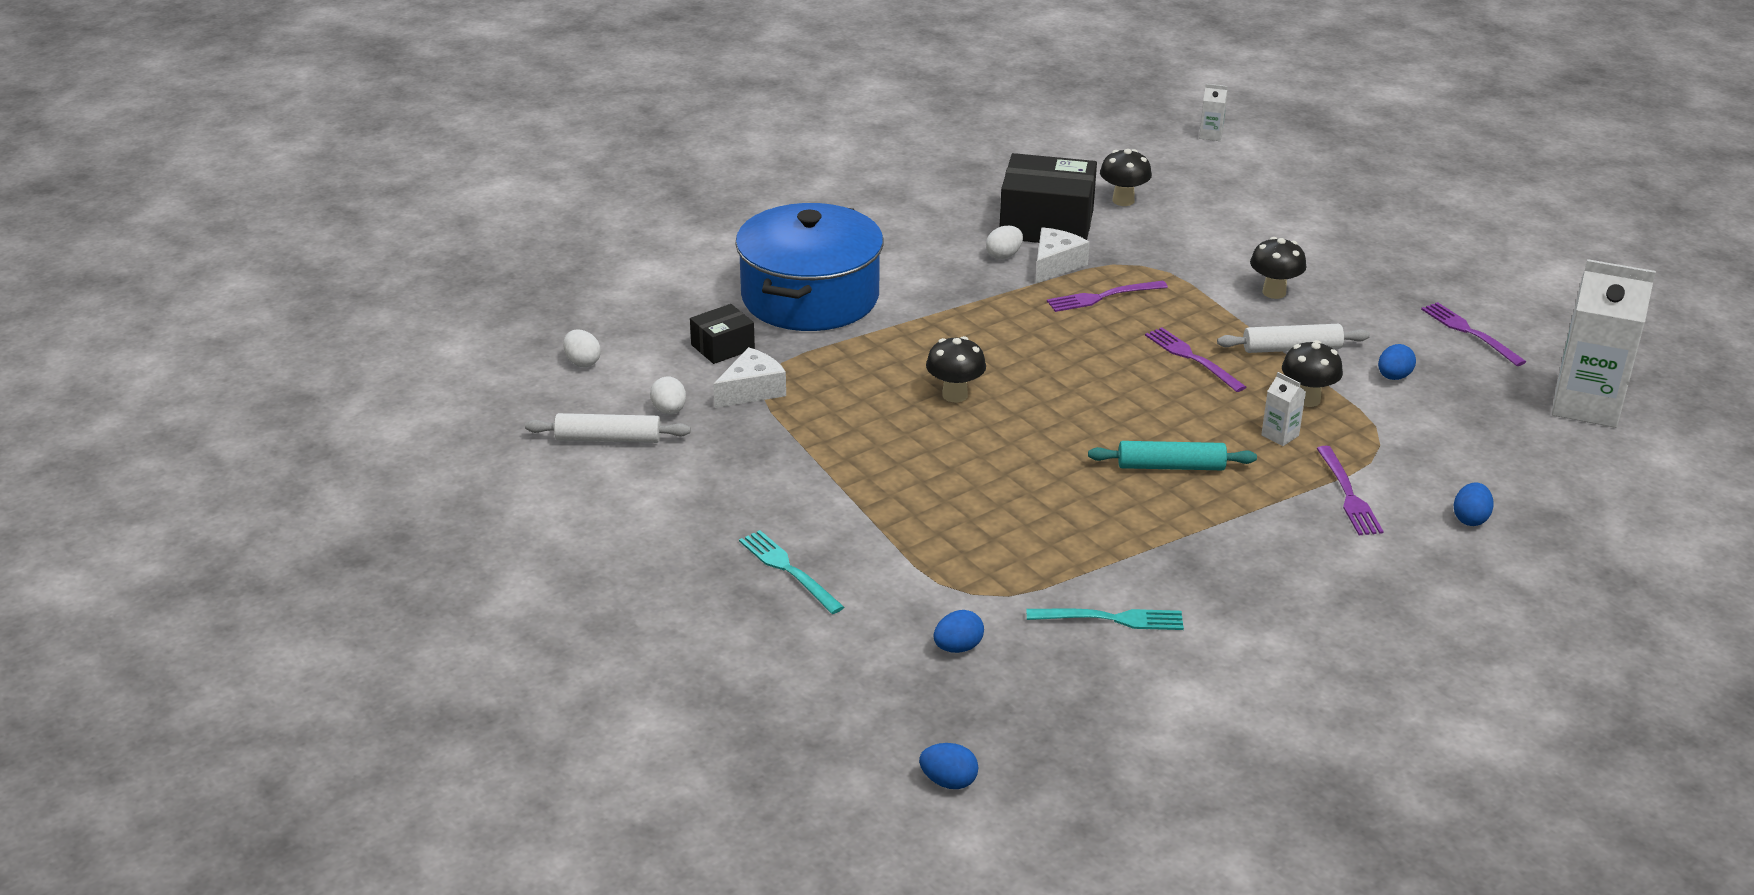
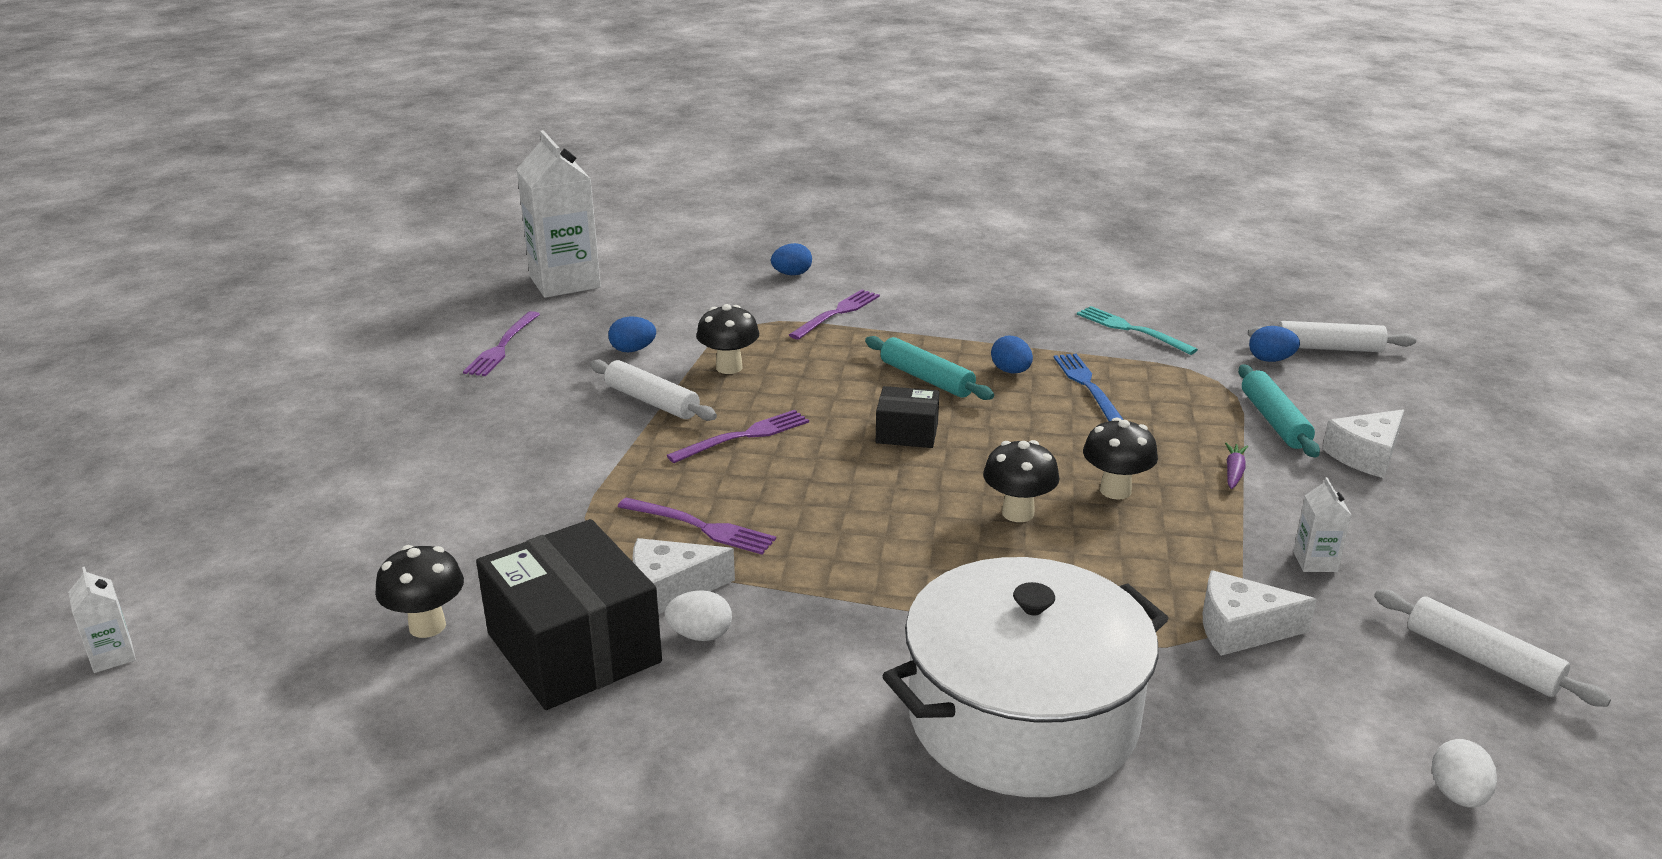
camera: 135 degrees left, 5 degrees down
(669, 411) = (1372, 656): white egg -> none
(723, 347) = (1224, 707): black box -> black box (907, 433)
(787, 569) = (1366, 456): turquoise fork -> white cheese
(810, 297) = (1022, 718): blue pot -> white pot
(863, 500) = (1234, 472): none -> purple carrot
(884, 569) = (1274, 421): none -> turquoise rolling pin
(926, 698) = (1328, 348): none -> white rolling pin
(948, 781) = (1359, 313): blue egg -> blue egg (1011, 371)
(1058, 527) = (1086, 385): none -> blue fork
(1191, 358) = (745, 436): purple fork -> purple fork turned 135 degrees counterclockwise
(1274, 292) = (550, 447): black mushroom -> black mushroom (1115, 491)
(1280, 435) = (803, 359): white carton -> white carton (1315, 562)

